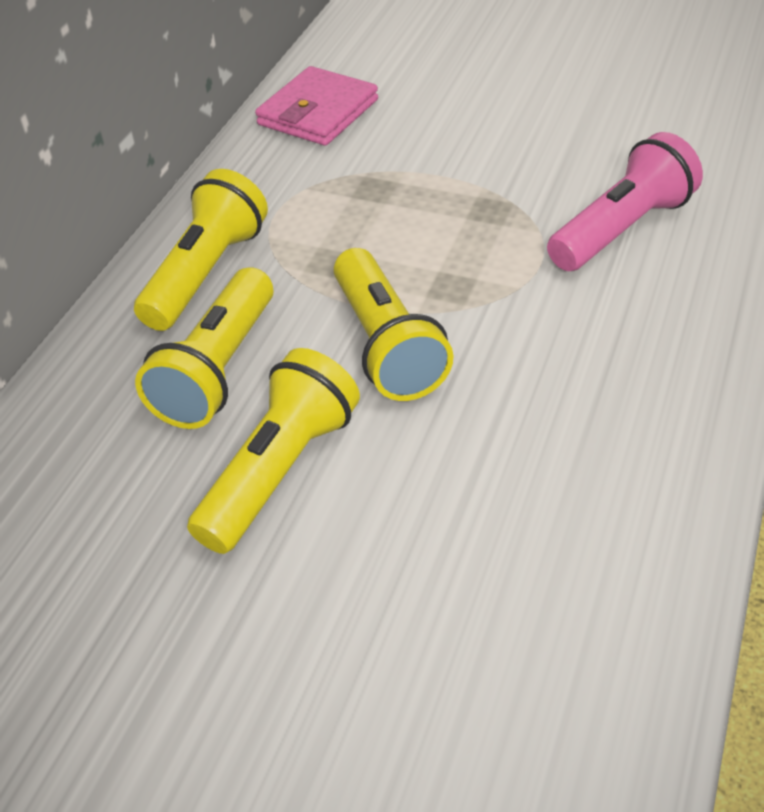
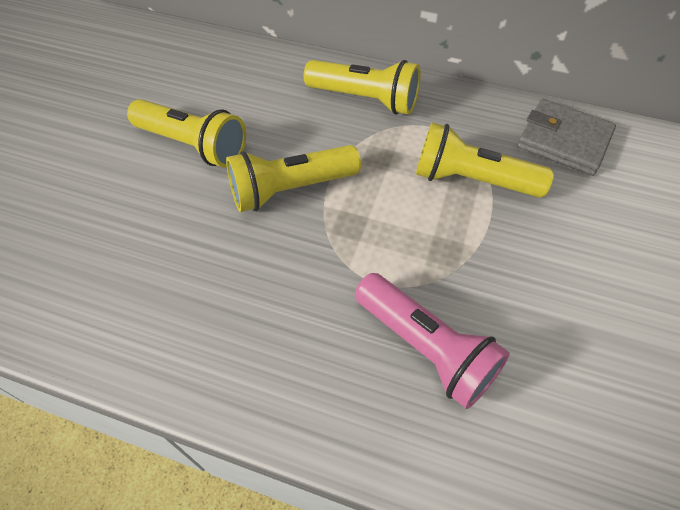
camera: 85 degrees right, 10 degrees up
(218, 370) = (277, 113): yellow flashlight -> yellow flashlight (471, 180)
(318, 112) = (563, 141): pink wallet -> grey wallet

